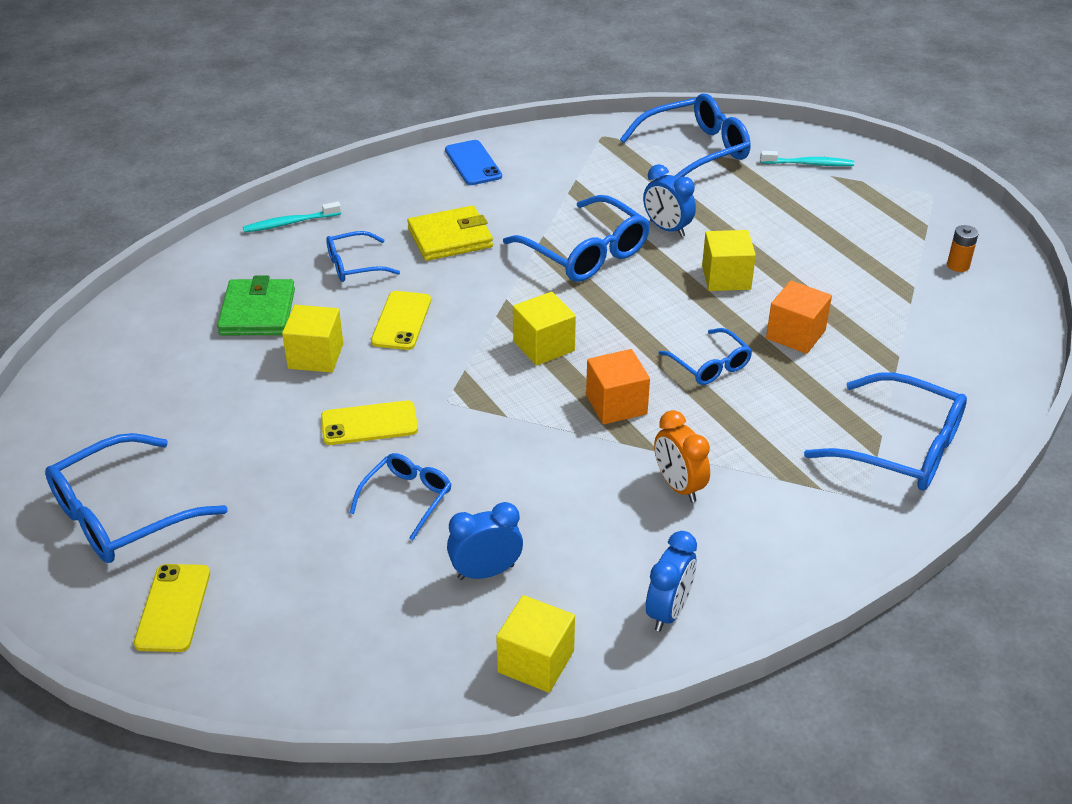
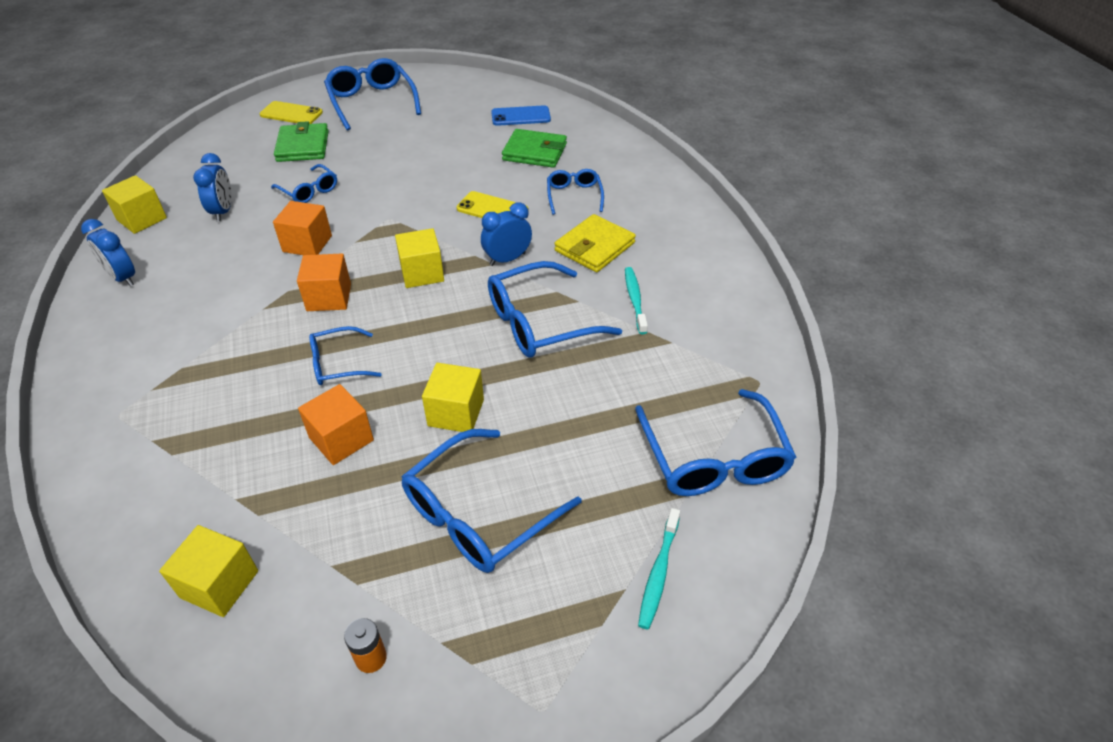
camera: 105 degrees right, 5 degrees up
(283, 551) = (303, 146): none -> green wallet
(290, 223) = (644, 172): turquoise toothbrush -> turquoise toothbrush (634, 300)
(316, 356) = (472, 170): yellow cube -> yellow cube (219, 584)
(369, 423) = (388, 184): yellow phone -> none
(450, 238) = (594, 247): yellow wallet -> yellow wallet turned 45 degrees clockwise
(473, 163) = (717, 278): blue phone -> blue phone (520, 116)
(527, 457) = (307, 244): none -> orange cube
(667, 229) = (558, 390): blue clock -> blue clock (507, 259)
(679, 486) = (220, 309): orange clock -> none
(899, 447) = (147, 461): blue glasses -> blue glasses (479, 513)

